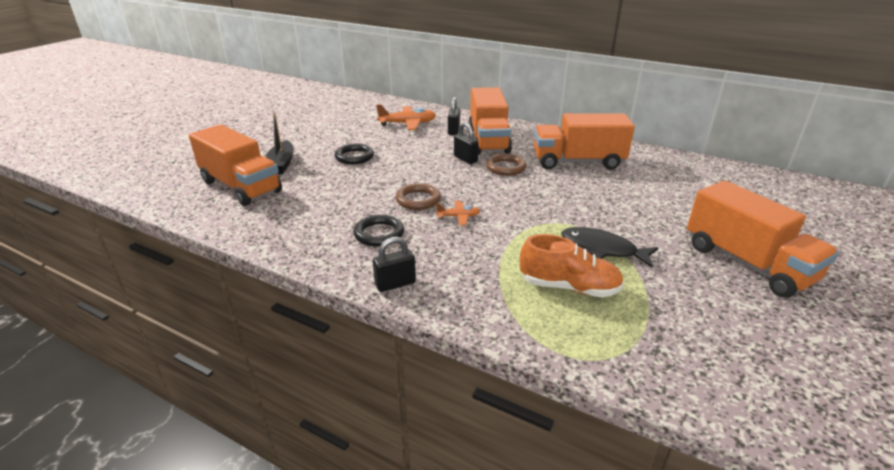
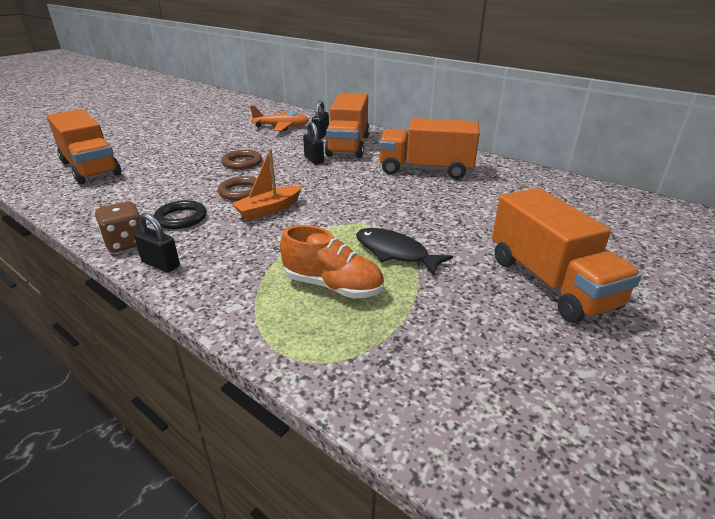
camera: 10 degrees right, 0 degrees up
(281, 164) = (141, 152): black boat -> none
(344, 265) = (126, 243): none -> brown dice
(354, 157) = (211, 151): black ring -> none
(395, 284) = (161, 264): black padlock -> black padlock turned 45 degrees clockwise
(458, 217) = (269, 210): orange plane -> orange boat
(505, 167) = (348, 170): brown ring -> brown ring (242, 162)

